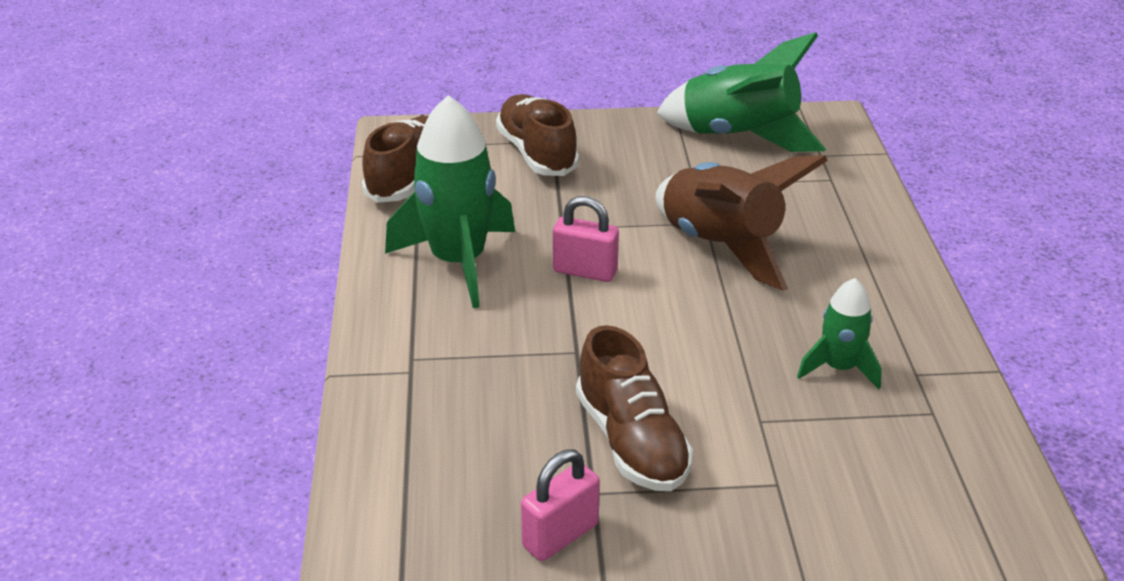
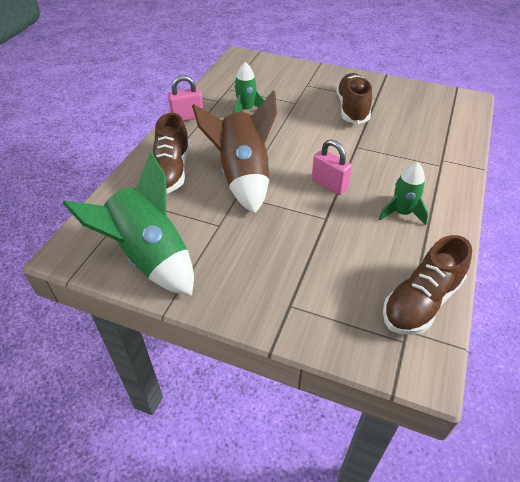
camera: 155 degrees left, 10 degrees up
(458, 262) = (401, 213): green rocket -> green rocket, size x0.54
(537, 153) = (309, 293): brown shoe -> brown shoe (171, 171)
(560, 535) = (394, 91): pink padlock -> pink padlock (187, 117)

